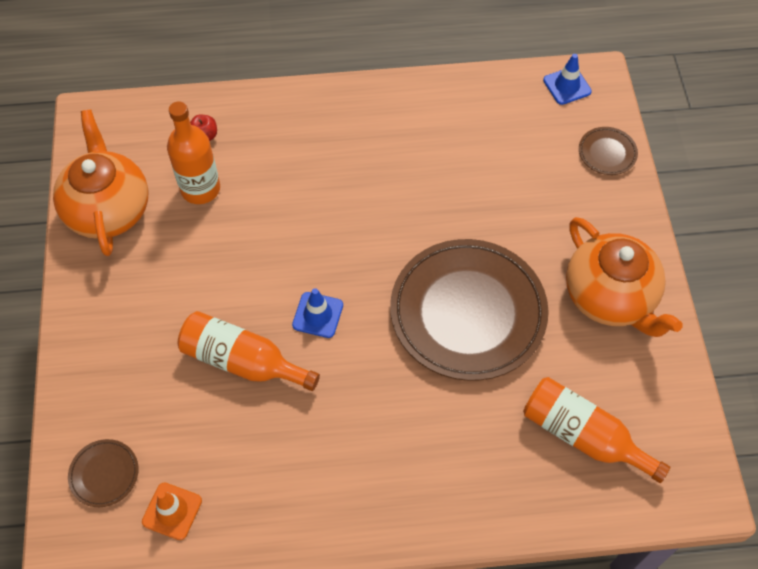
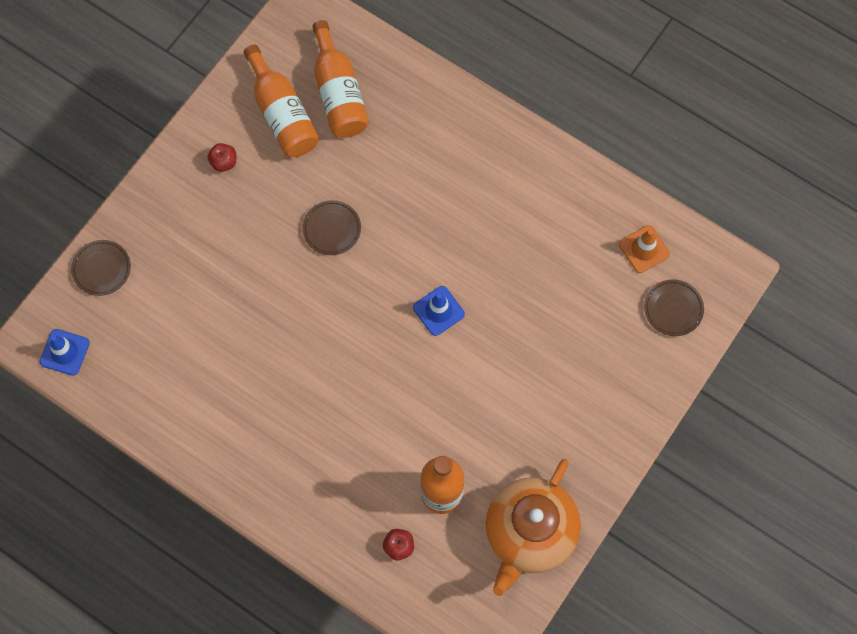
camera: 140 degrees left, 10 degrees up
(242, 361) = (520, 318): orange bottle -> orange bottle (282, 114)
(468, 312) = (332, 229): brown plate -> brown plate, size x0.41
(610, 297) = (224, 162): orange teapot -> red apple

